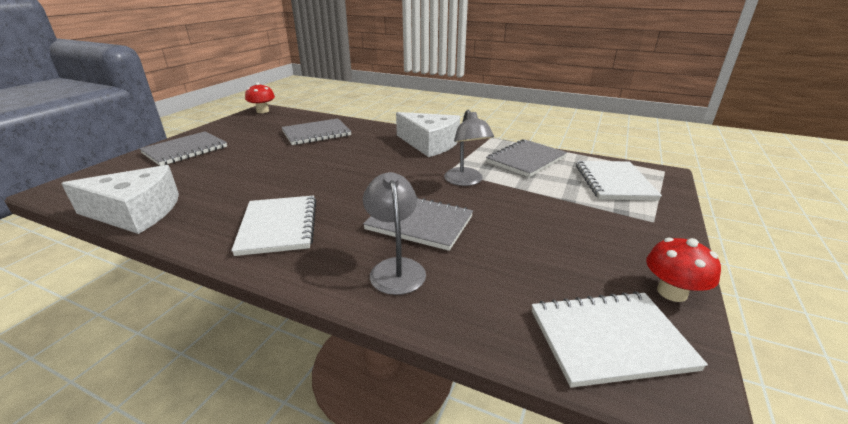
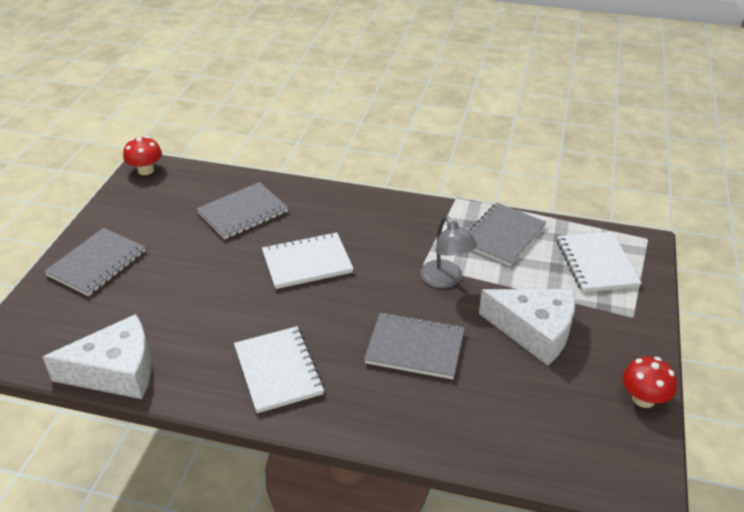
camera: 10 degrees left, 10 degrees up
(395, 268) = (410, 406): grey lamp -> none
(430, 144) = (388, 218): white cheese -> white cheese (534, 331)
(609, 339) = (595, 450): white notebook -> white notebook (307, 262)

